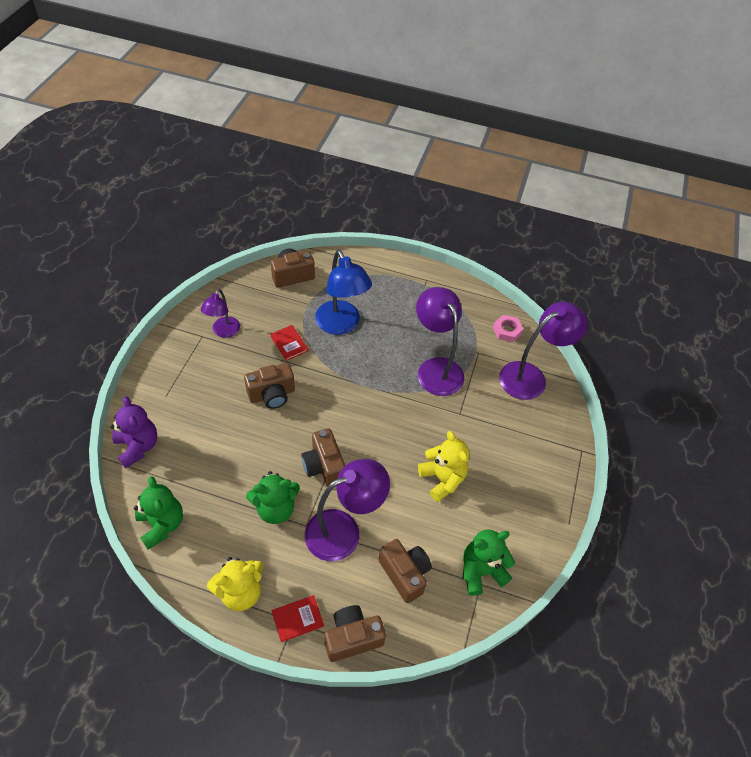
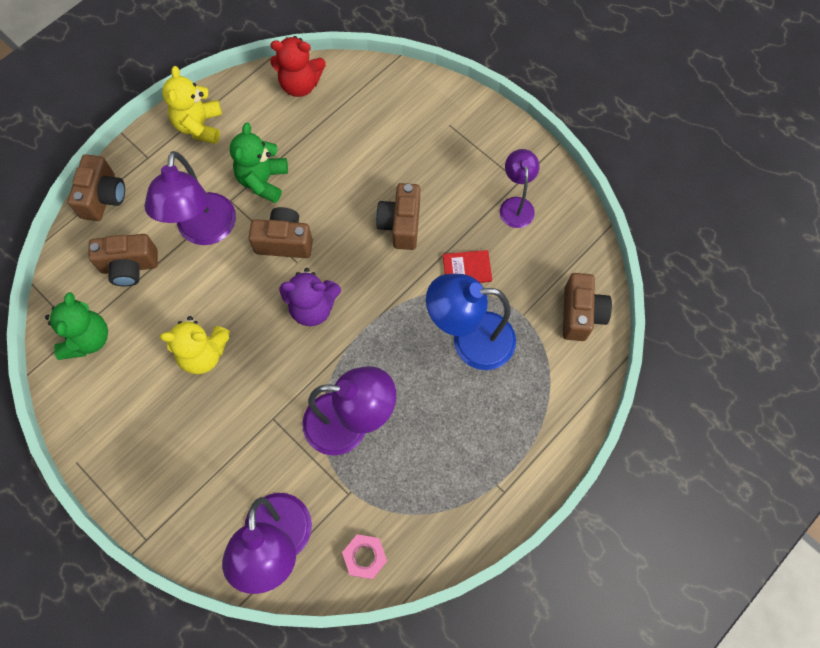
camera: 120 degrees right, 15 degrees up
(138, 446) = (397, 86): purple teddy bear -> purple teddy bear (312, 307)
(162, 524) = (300, 84): green teddy bear -> red teddy bear
(224, 332) = (516, 205): purple lamp -> purple lamp turned 45 degrees clockwise
(297, 619) = (147, 161): red book -> none

